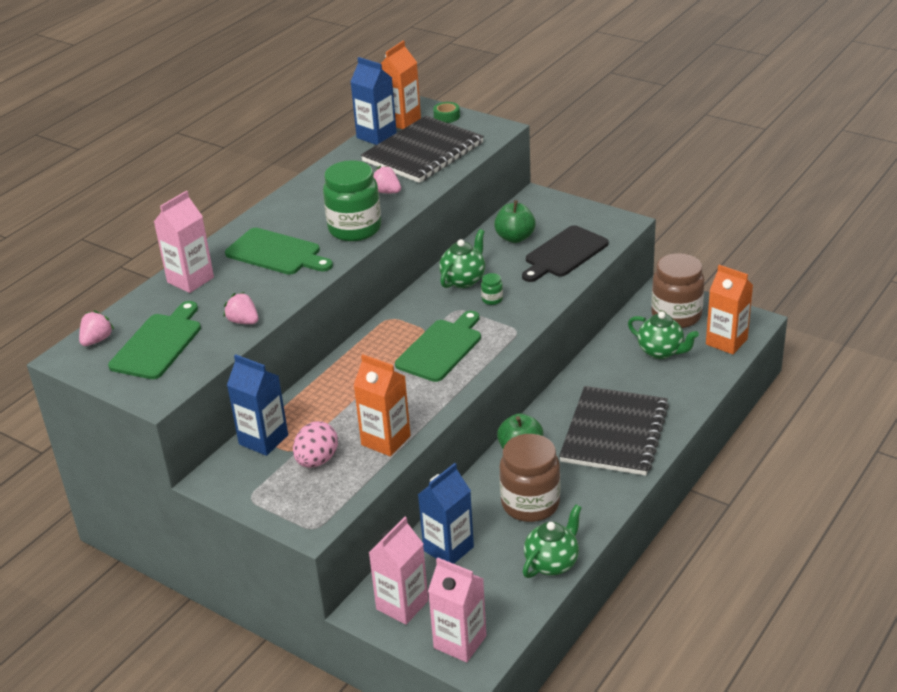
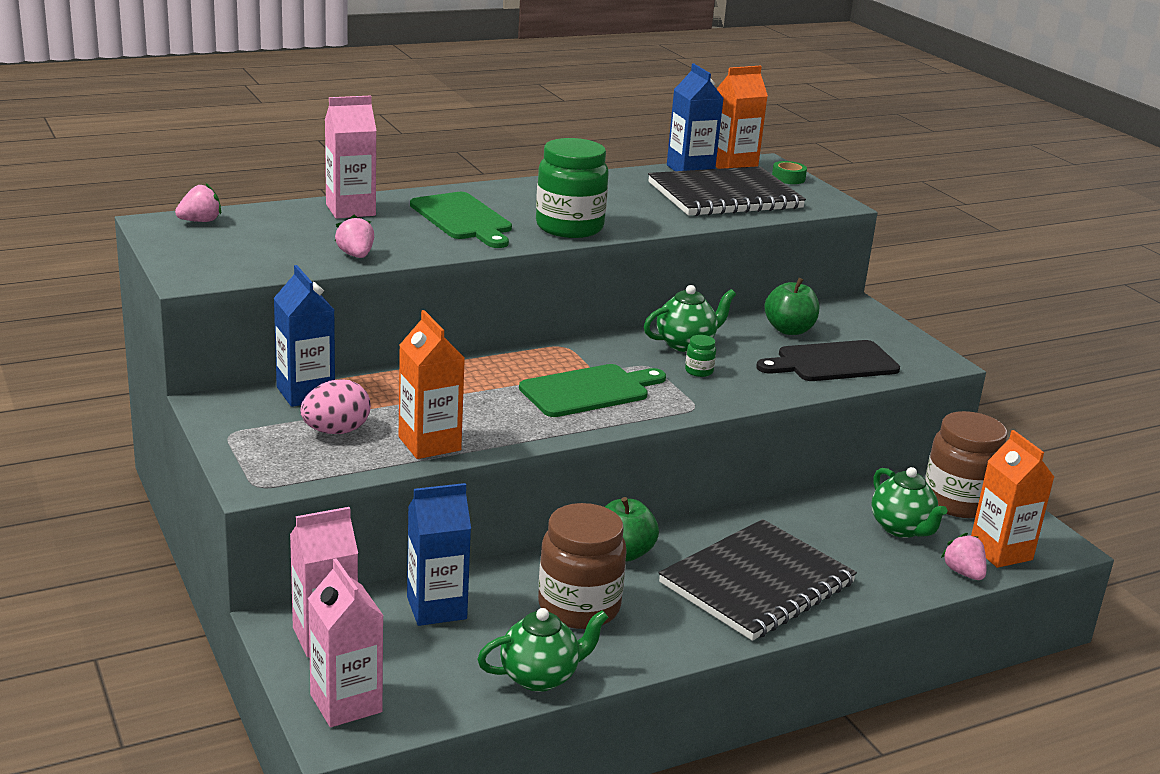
camera: 25 degrees right, 10 degrees down
(158, 344) = (251, 243): green cutting board -> none
(386, 192) = (643, 212): pink strawberry -> pink strawberry (963, 573)

